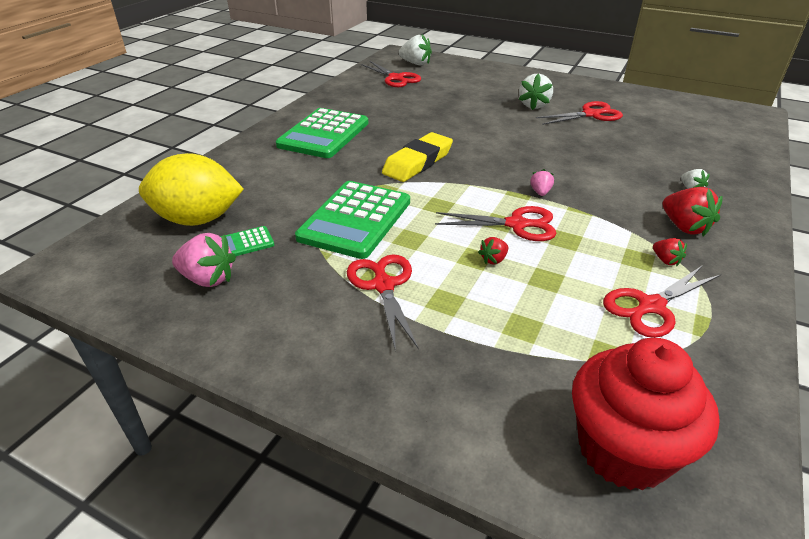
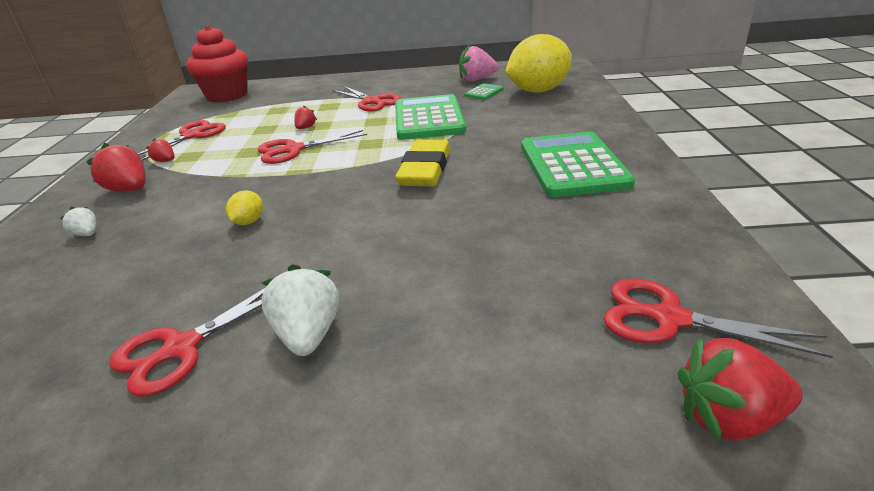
camera: 155 degrees right, 5 degrees down
(415, 64) = (728, 418): white strawberry -> red strawberry
(540, 192) = (275, 179): pink strawberry -> none
(563, 162) = (249, 222): none -> yellow lemon

